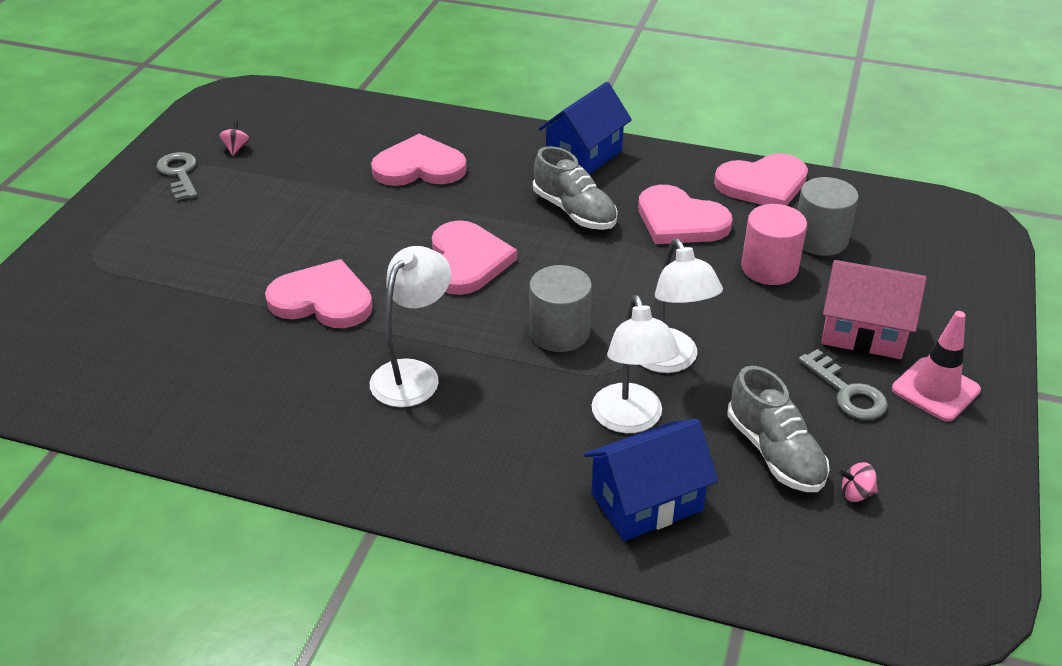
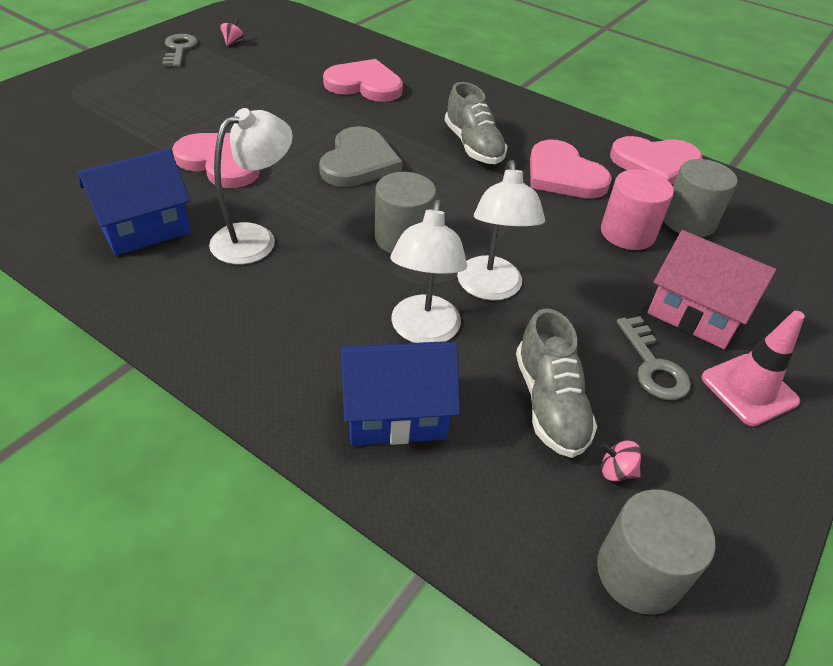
camera: 15 degrees right, 5 degrees up
(467, 261) = (359, 162): pink heart -> grey heart
(584, 156) = (506, 106): blue house -> blue house (145, 228)
(908, 567) = (639, 572): none -> grey cylinder

